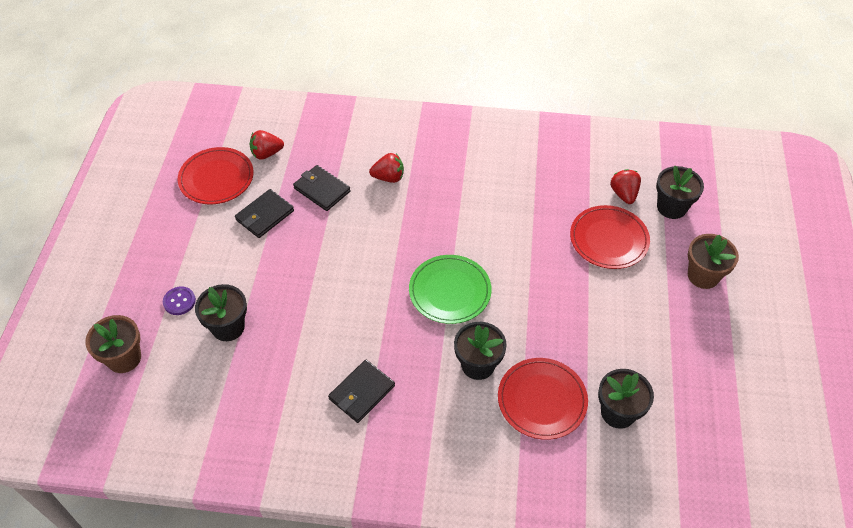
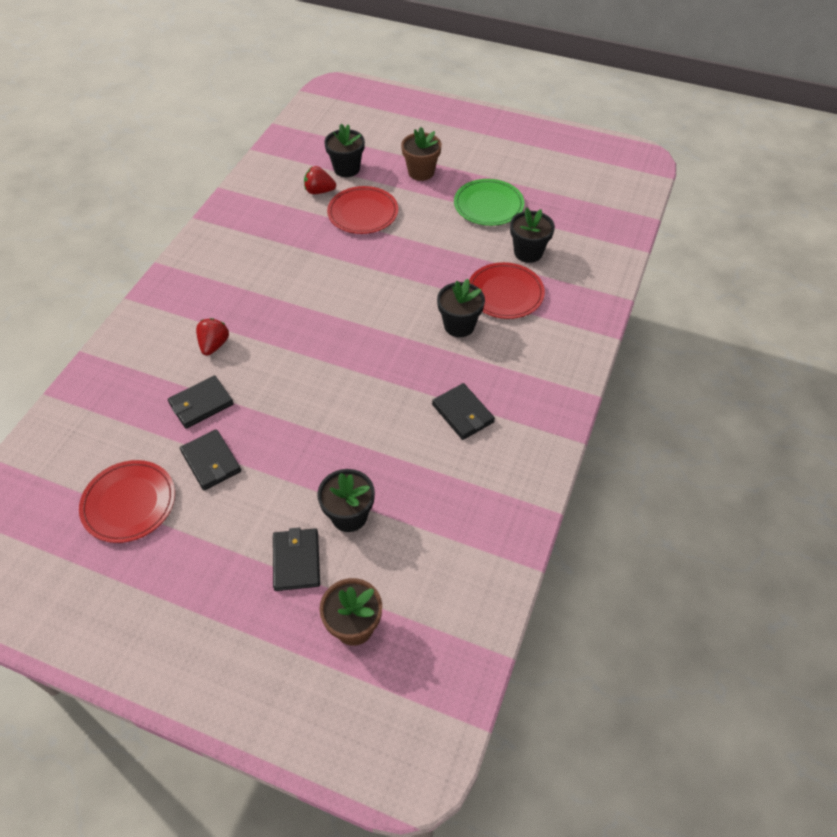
camera: 75 degrees left, 0 degrees up
(179, 301) = (296, 561): purple button -> black wallet
(266, 153) = (118, 447): red strawberry -> none
(450, 291) = (375, 327): green plate -> green plate (488, 205)

